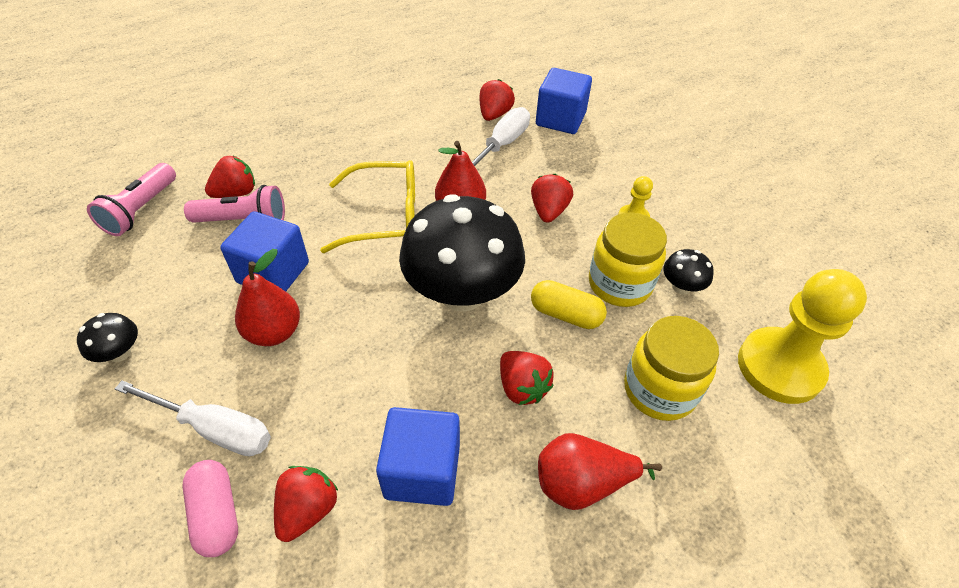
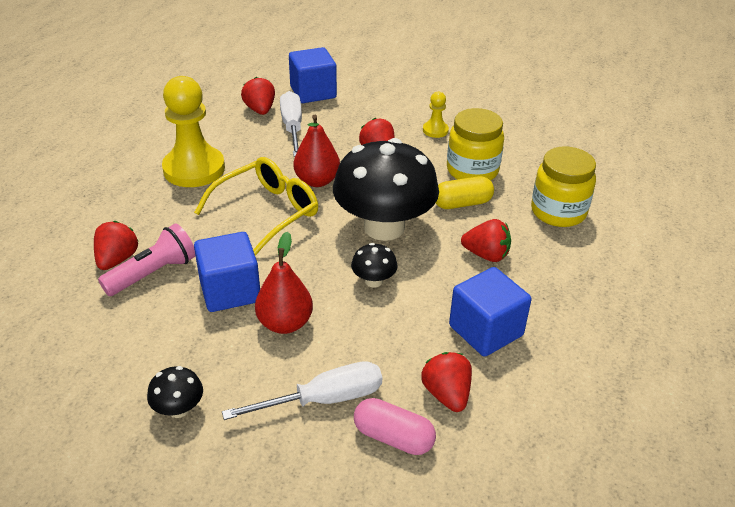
camera: 40 degrees left, 10 degrees down
(141, 210) = (42, 316): pink flashlight -> none
(582, 484) = (575, 279): red pear -> none
(681, 287) = (507, 154): black mushroom -> black mushroom (373, 281)
(780, 367) = (601, 166): yellow pawn -> yellow pawn (194, 169)

